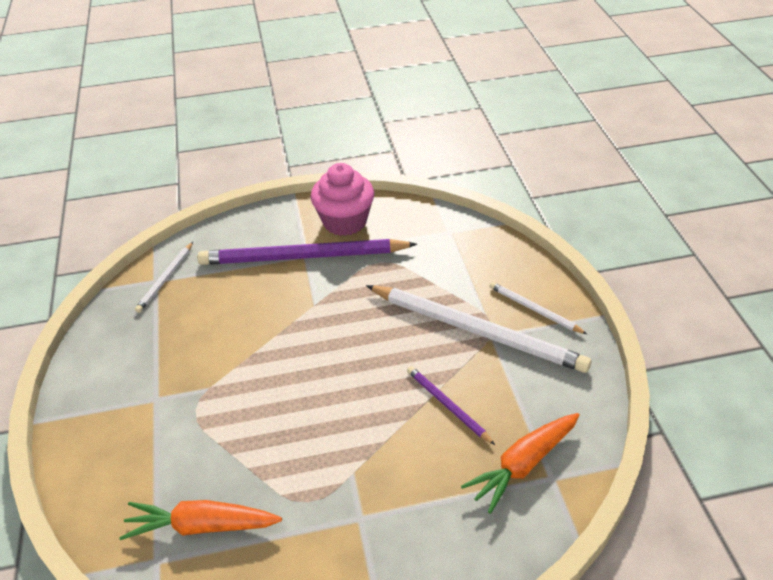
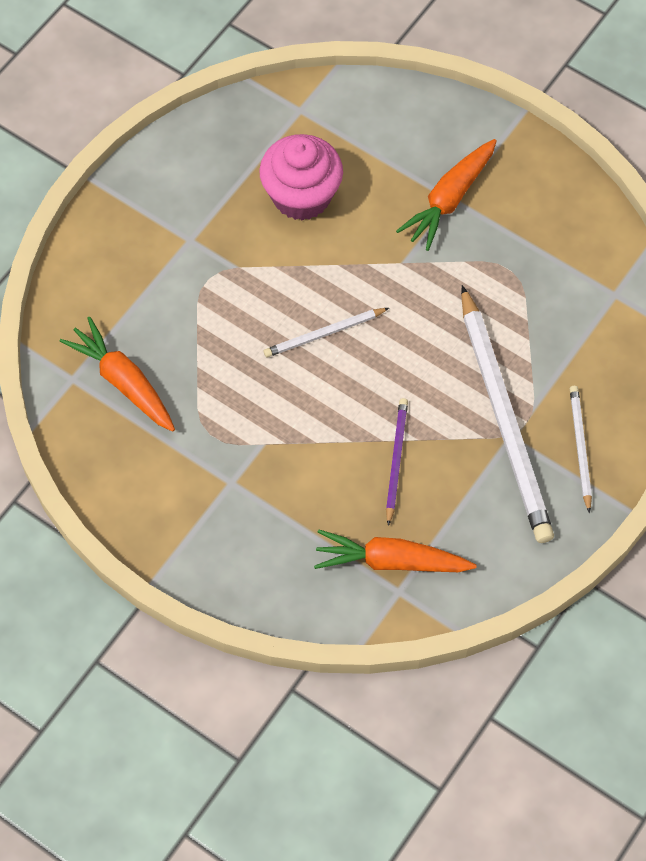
camera: 45 degrees right, 20 degrees up
(165, 279) = (310, 116): white pencil -> white pencil (324, 334)
(303, 257) = (449, 200): purple pencil -> orange carrot
(345, 221) = (532, 192): pink cupcake -> pink cupcake (301, 196)

